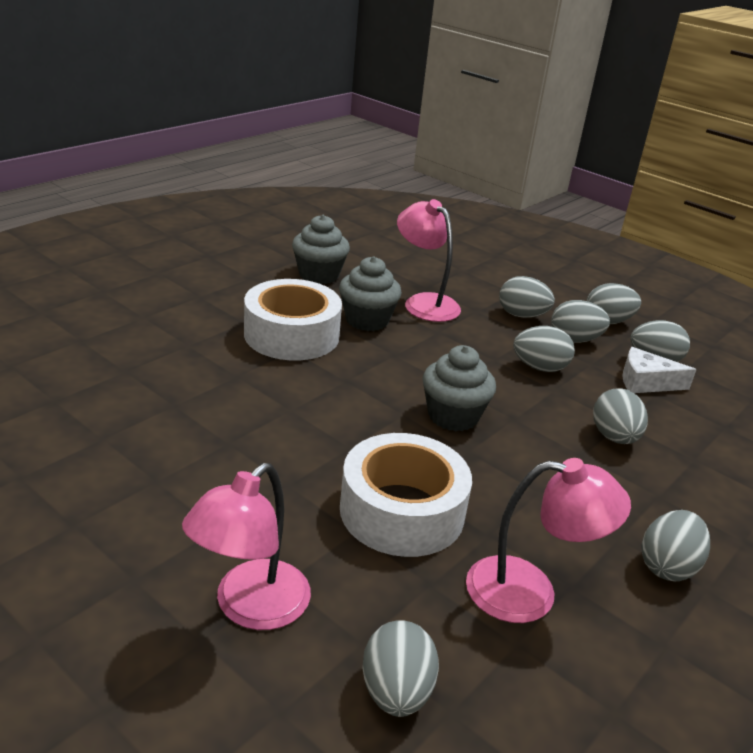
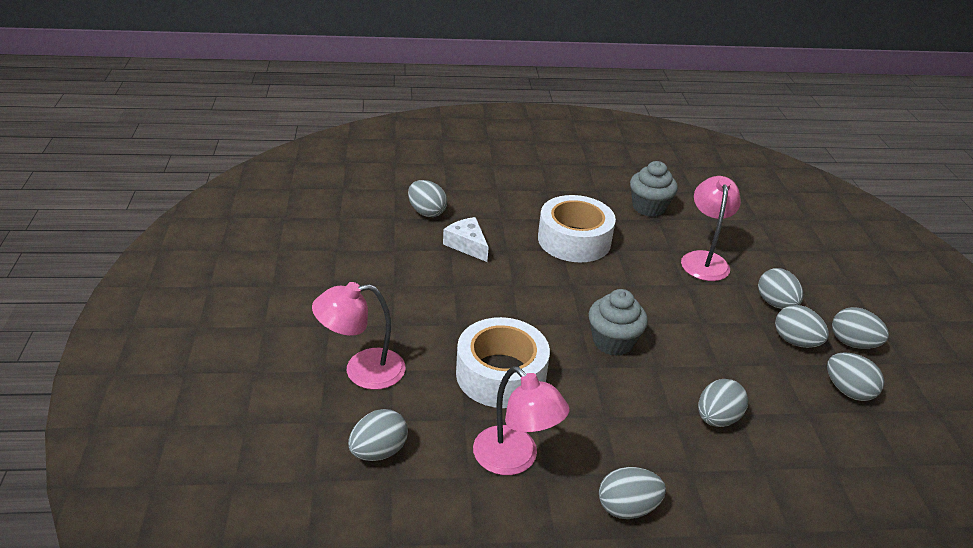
camera: 45 degrees right, 5 degrees up
(367, 320) = (641, 253): grey cupcake -> none
(539, 368) = (730, 345): grey egg -> grey egg (426, 212)
(646, 382) = (811, 401): white cheese -> white cheese (467, 245)

